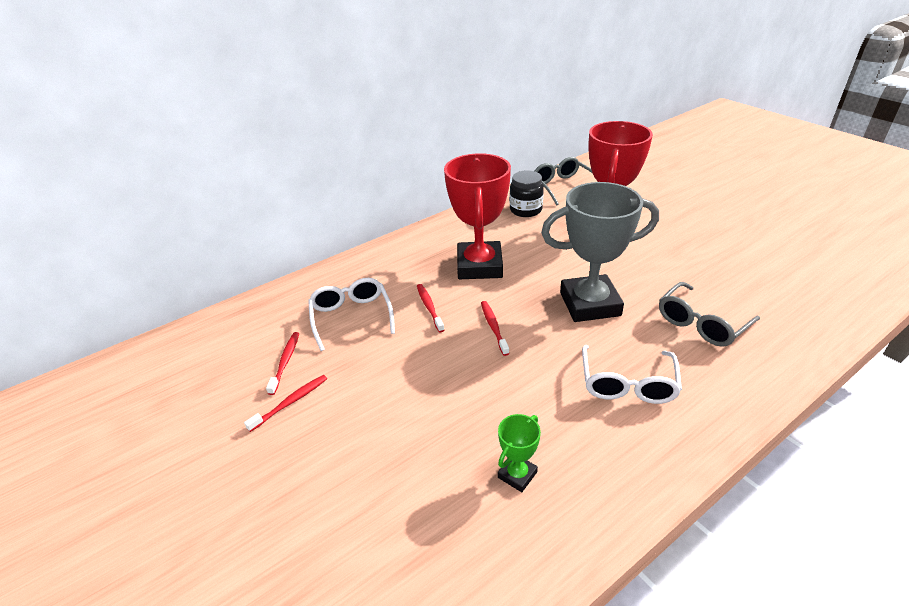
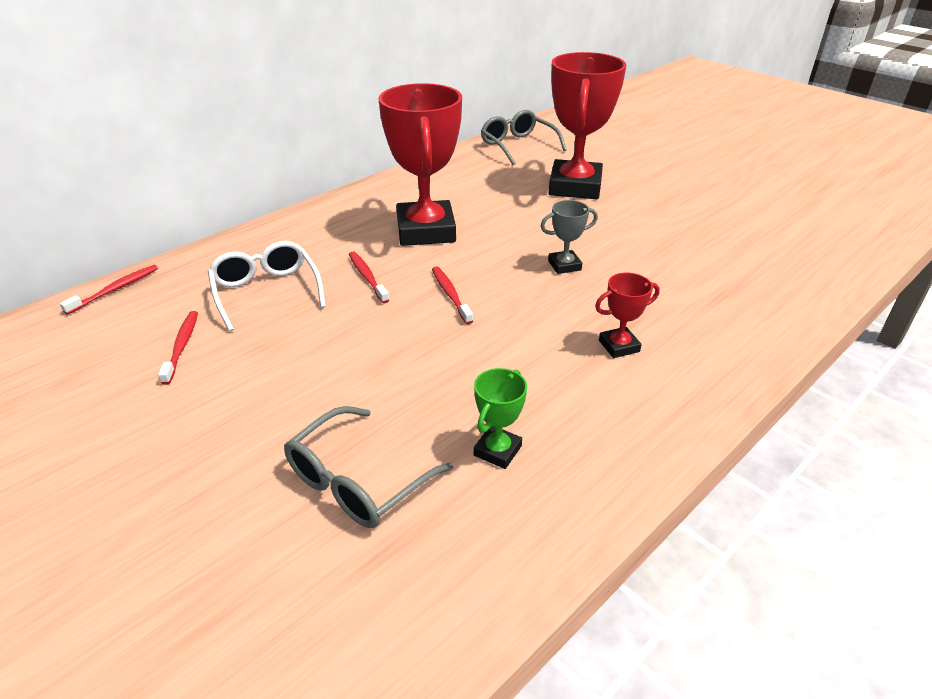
camera: 10 degrees left, 0 degrees up
(290, 402) = (193, 391): red toothbrush -> red toothbrush (115, 290)
(525, 210) = (476, 171): black jar -> none
(590, 304) = (564, 265): grey trophy -> grey trophy, size x0.44
(627, 384) = (619, 346): white glasses -> red trophy
(701, 323) = (695, 280): grey glasses -> grey glasses (357, 481)

